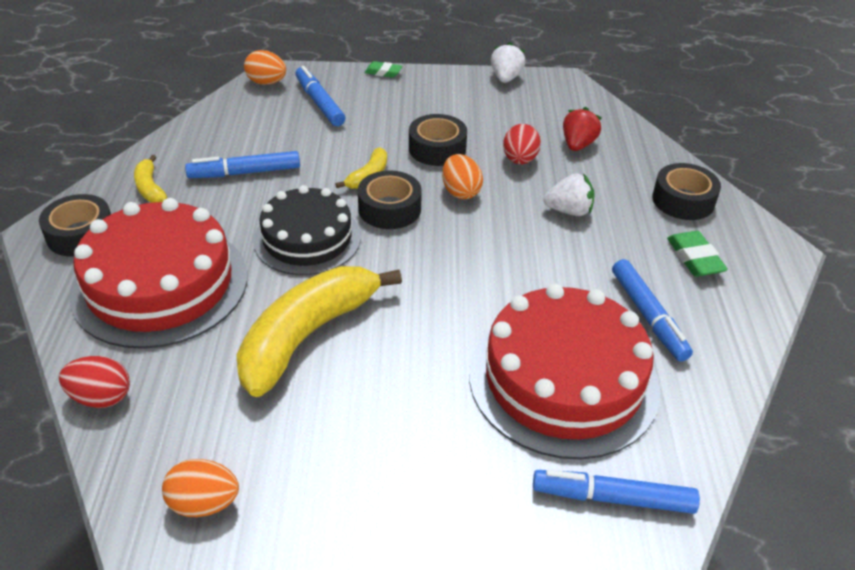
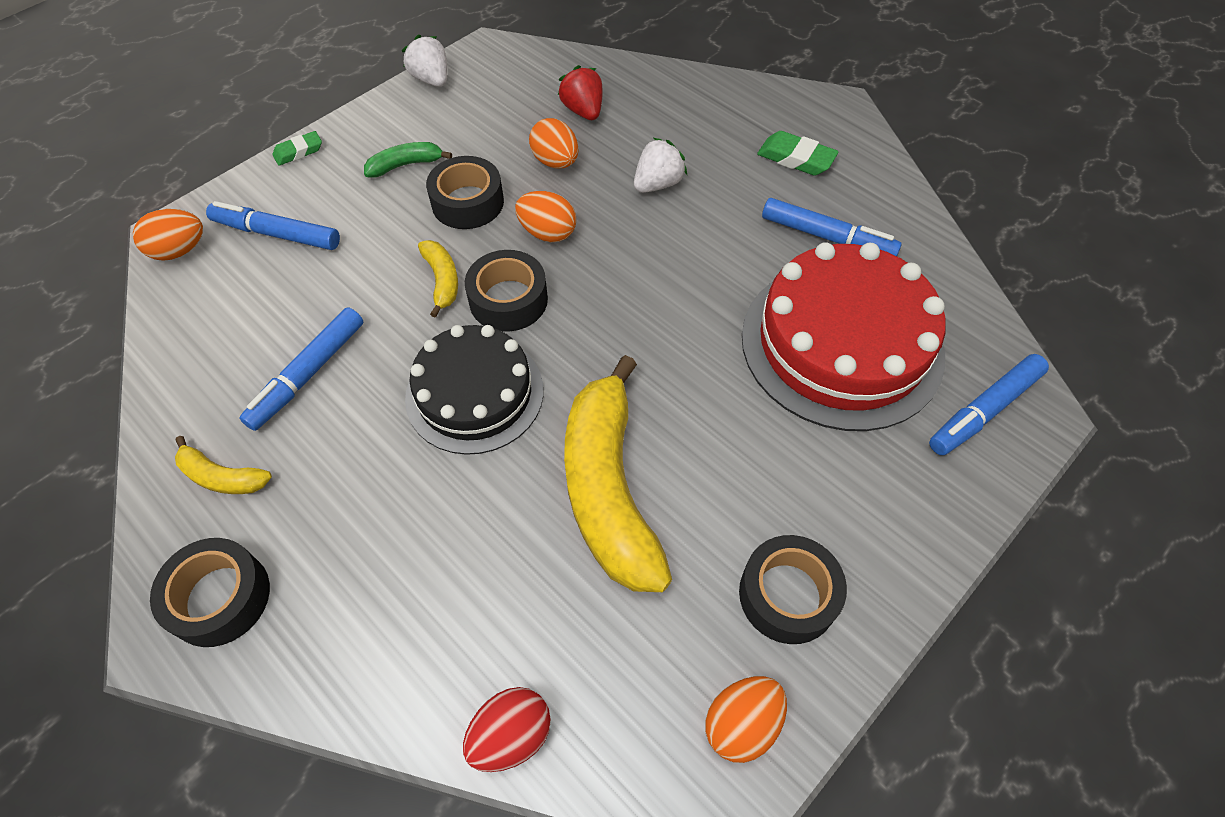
camera: 45 degrees left, 15 degrees up
(160, 284) = (396, 569): red cake -> none
(429, 110) = (405, 165): none -> green banana
(519, 160) = (555, 162): red egg -> orange egg
(683, 200) = (726, 109): black tape -> black tape (788, 595)

